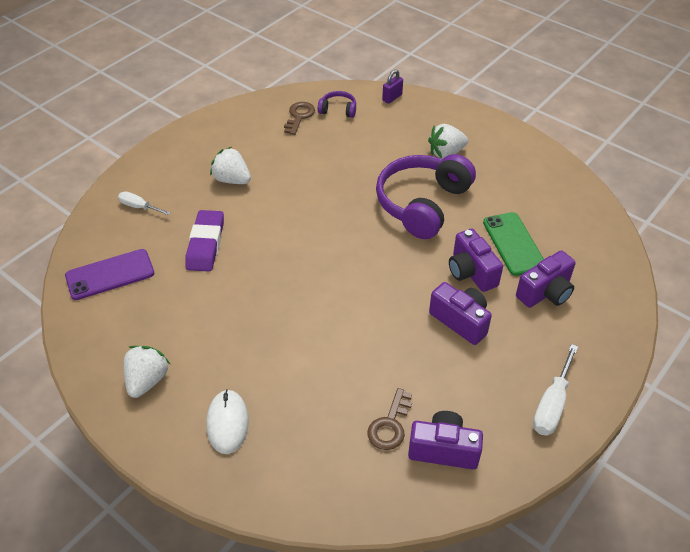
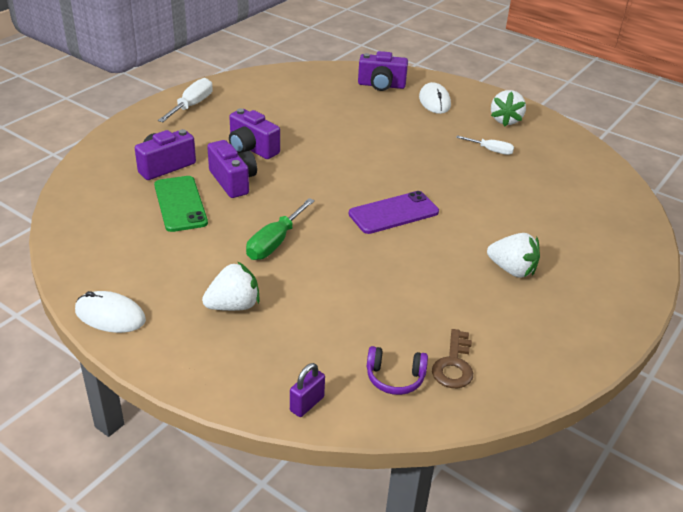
camera: 175 degrees right, 10 degrees down
(110, 274) = (586, 182): purple phone -> purple phone (393, 213)
(139, 207) = (603, 240): white screwdriver -> white screwdriver (491, 150)
(205, 244) = (508, 205): purple eraser -> none
(390, 425) = (316, 98): brown key -> none
(422, 204) = (275, 242): purple headphones -> green screwdriver
(443, 450) = (278, 88): purple camera -> purple camera (381, 85)
(529, 147) = (110, 315): none -> white mouse

